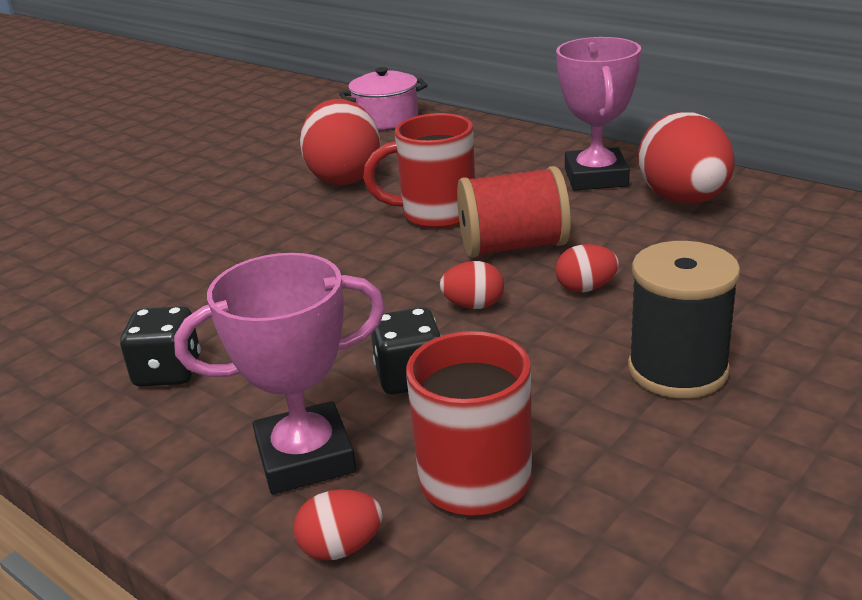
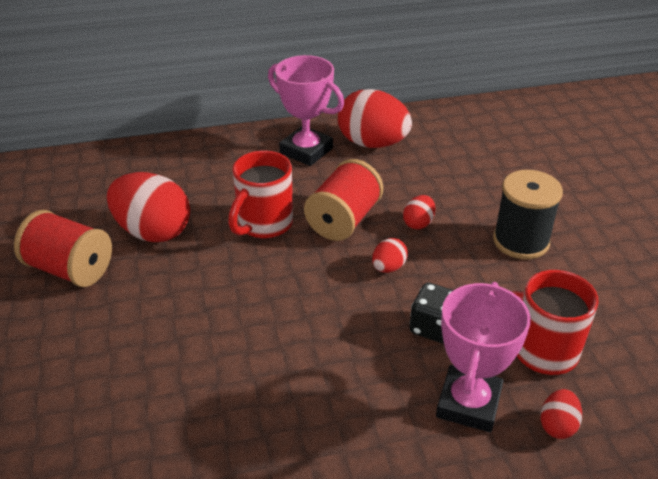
camera: 55 degrees left, 10 degrees up
(168, 372) = (313, 426): black dice -> none
(247, 174) = (70, 269): none -> red spool
(386, 118) = (90, 170): pink pot -> none

